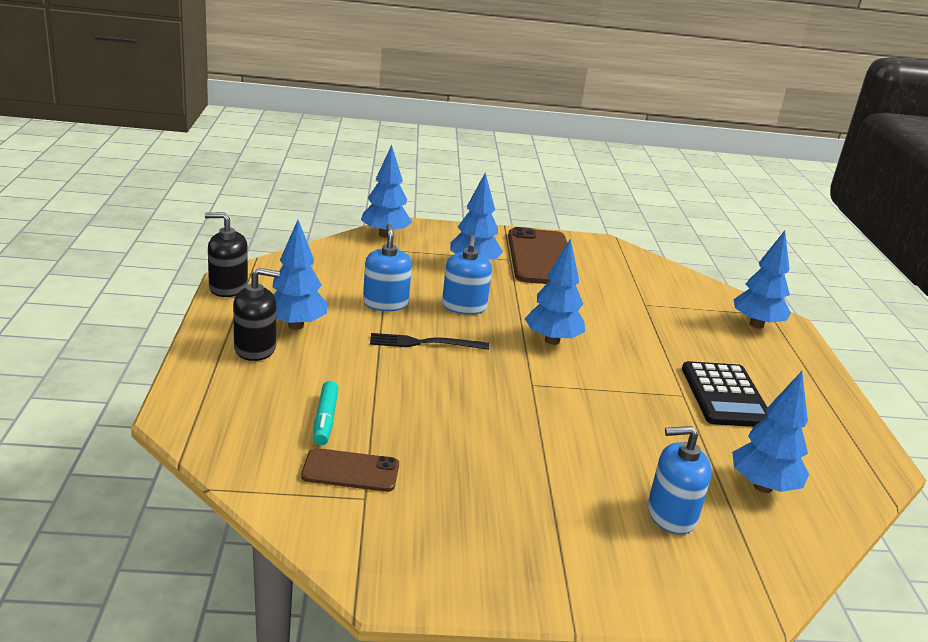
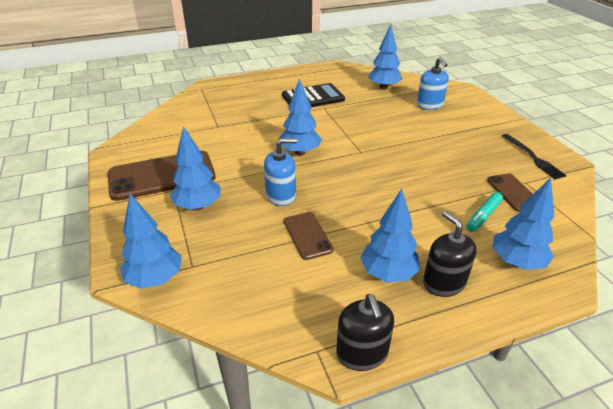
camera: 105 degrees left, 10 degrees up
(325, 419) = (483, 216): turquoise marker -> turquoise marker turned 150 degrees clockwise
(385, 303) = (307, 235): blue soap dispenser -> brown phone
(425, 343) = (351, 200): black fork -> black fork (532, 157)
(756, 325) = (220, 92): blue tree -> blue tree (516, 262)

